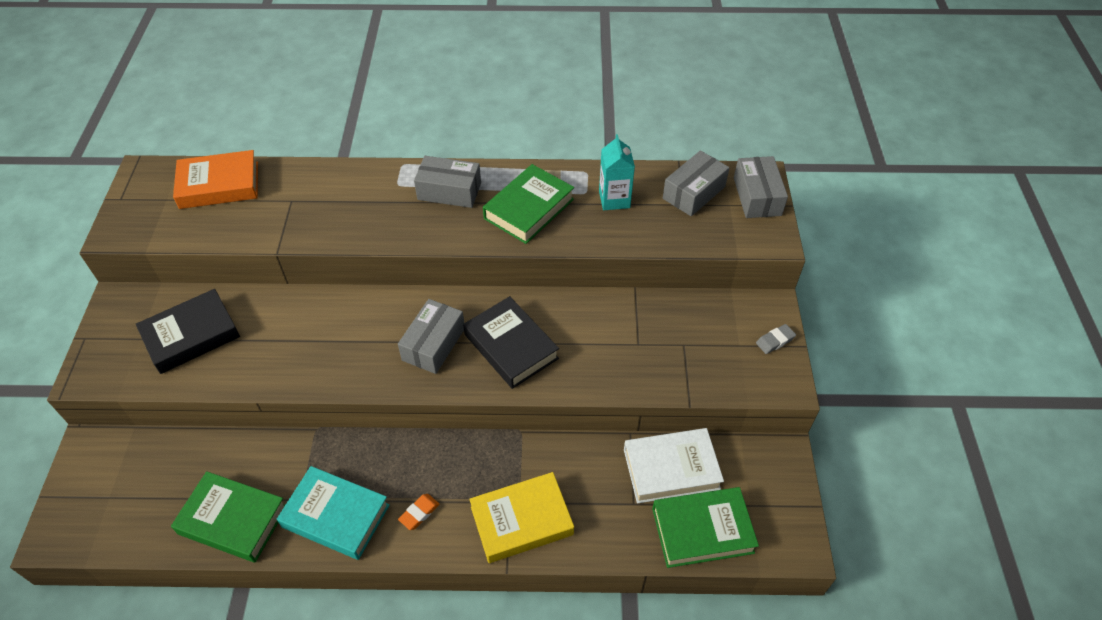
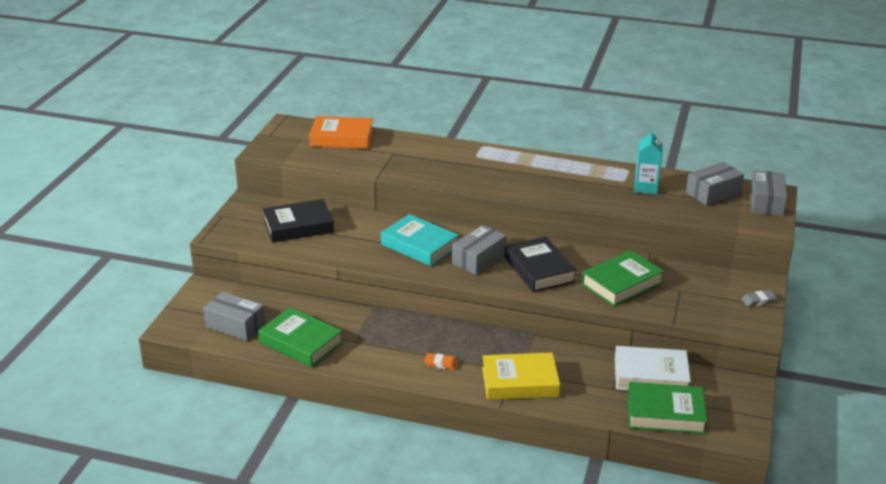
camera: 15 degrees right, 20 degrees down
(336, 516) = (377, 354): turquoise book -> turquoise book (419, 245)
(419, 513) = (441, 364): orange eraser -> orange eraser turned 45 degrees clockwise
(449, 191) = (515, 165): grey box -> grey box (235, 325)
(529, 209) = (575, 183): green book -> green book (621, 283)

